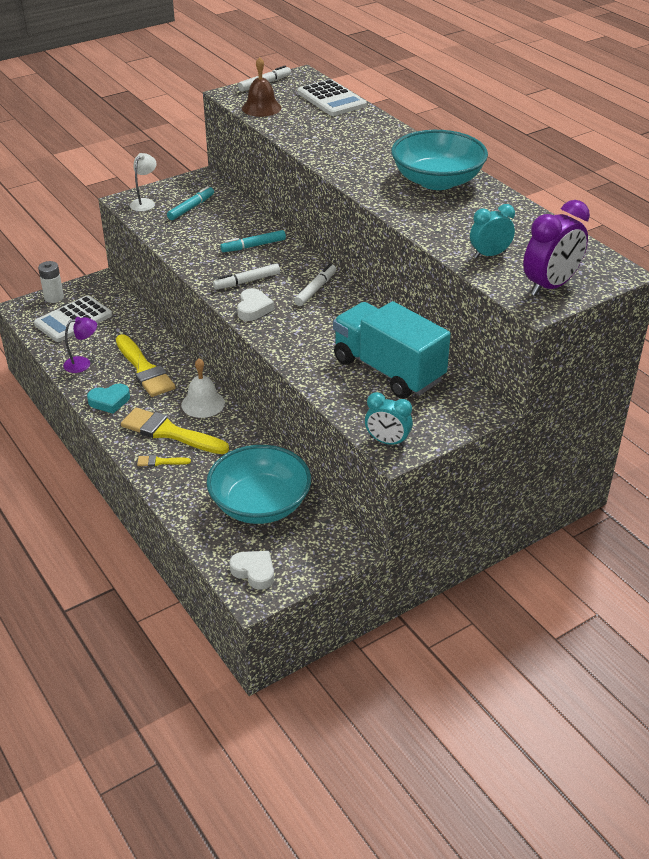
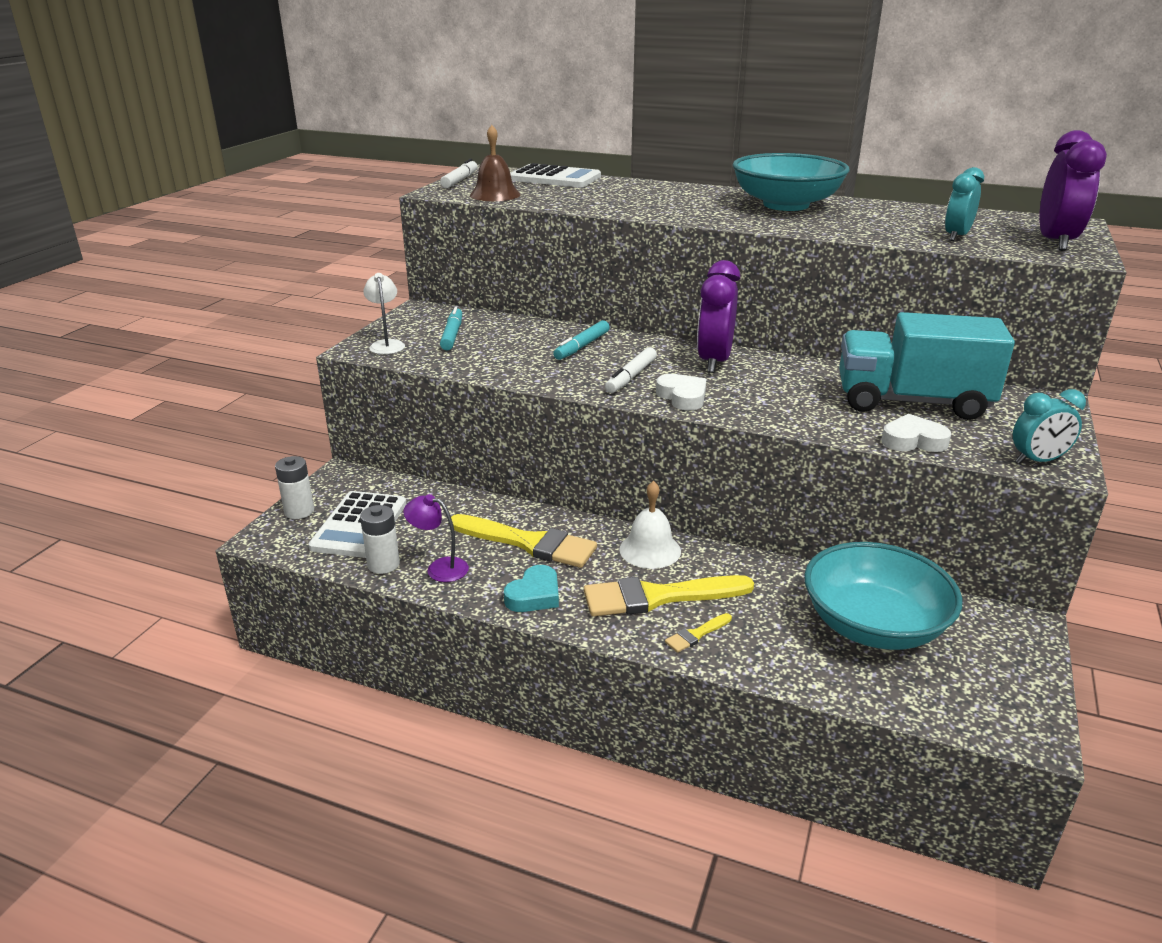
camera: 35 degrees left, 10 degrees down
(59, 349) = (383, 564): none -> white battery
(83, 364) = (439, 568): purple lamp -> purple lamp turned 105 degrees counterclockwise
(254, 572) = (987, 704): white heart -> white heart (913, 441)
(315, 289) = (714, 361): white marker -> purple clock

